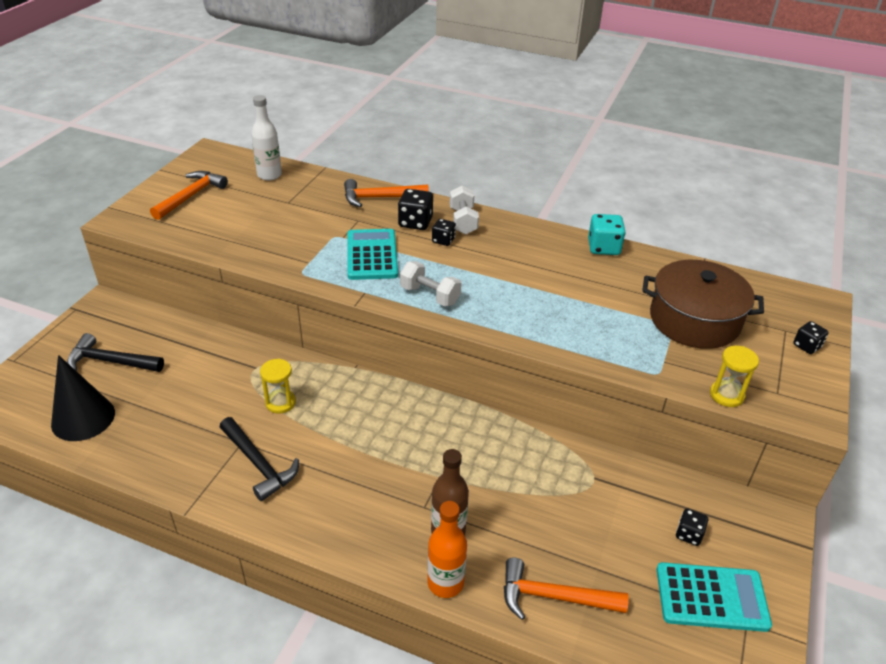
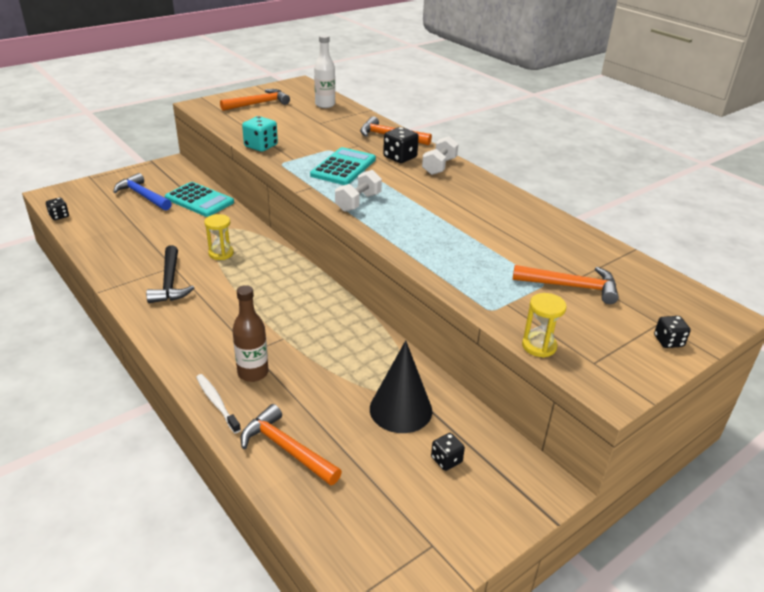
camera: 30 degrees right, 5 degrees down
(83, 418) = (96, 220): black cone -> black cone (400, 409)
(111, 361) = (142, 195): black hammer -> blue hammer
(430, 295) = (358, 202): white dumbbell -> white dumbbell turned 60 degrees clockwise
(443, 240) = (409, 173): black dice -> black dice (59, 216)
(445, 583) = (217, 403): orange bottle -> white toothbrush
(603, 247) = (543, 215): turquoise dice -> turquoise dice (261, 146)
(694, 320) = (571, 286): brown pot -> orange hammer
(711, 597) = (418, 512): turquoise calculator -> turquoise calculator (199, 200)

